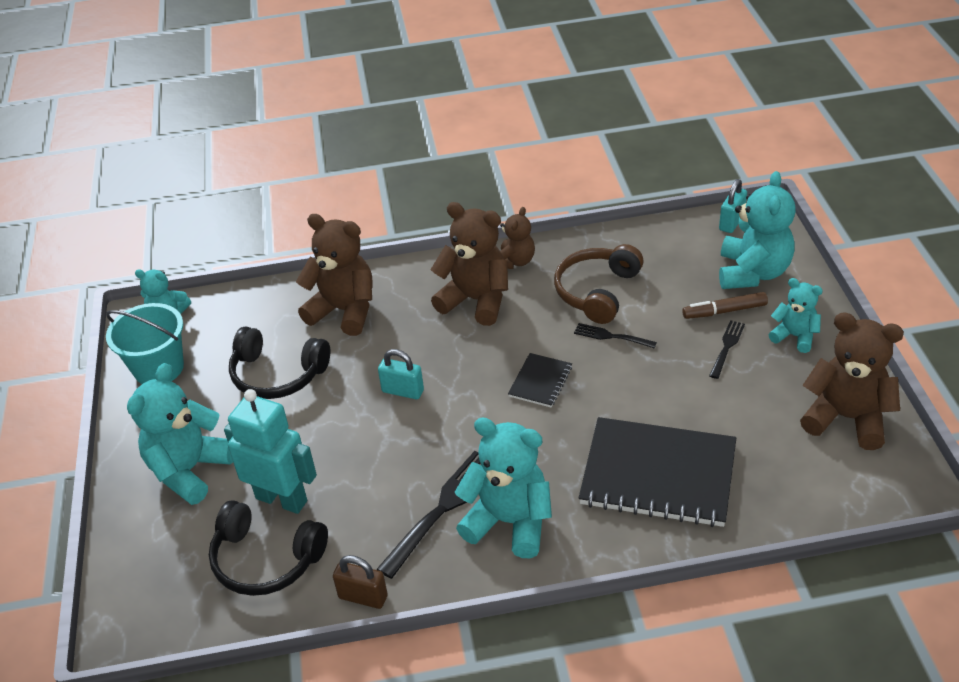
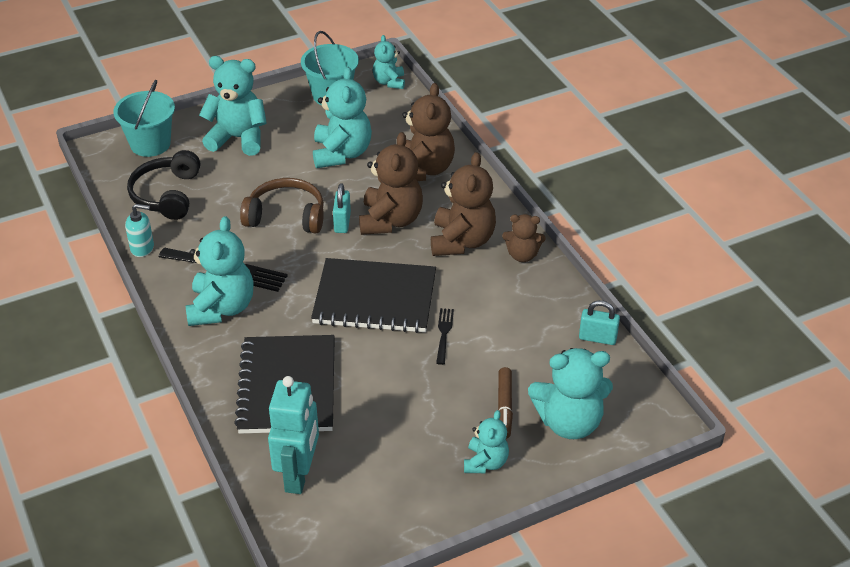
camera: 70 degrees right, 0 degrees up
(144, 569) = (150, 144): none -> turquoise bucket
(277, 374) = (341, 153): black headphones -> turquoise teddy bear
(282, 499) = (221, 188): turquoise robot -> turquoise robot (299, 475)
(363, 597) = (142, 248): brown padlock -> turquoise soap dispenser
(540, 381) = (375, 298): black notebook -> black notebook, size x2.16
(597, 292) = (500, 315): brown headphones -> brown headphones (286, 216)
(724, 311) = (504, 407): brown marker -> brown marker turned 150 degrees counterclockwise
(727, 347) = (455, 414): black fork -> none
(731, 222) = (643, 398): turquoise padlock -> turquoise padlock (597, 338)
(846, 418) = (385, 509): brown teddy bear -> brown teddy bear (390, 220)

